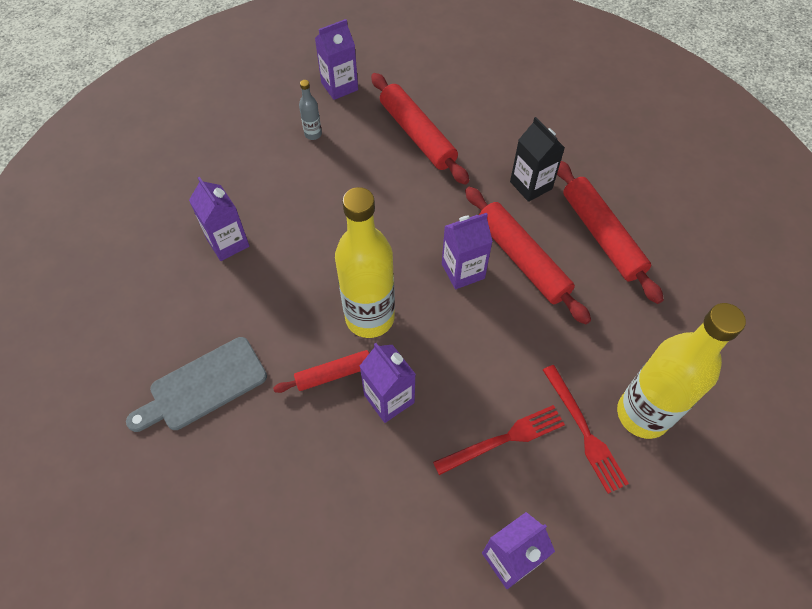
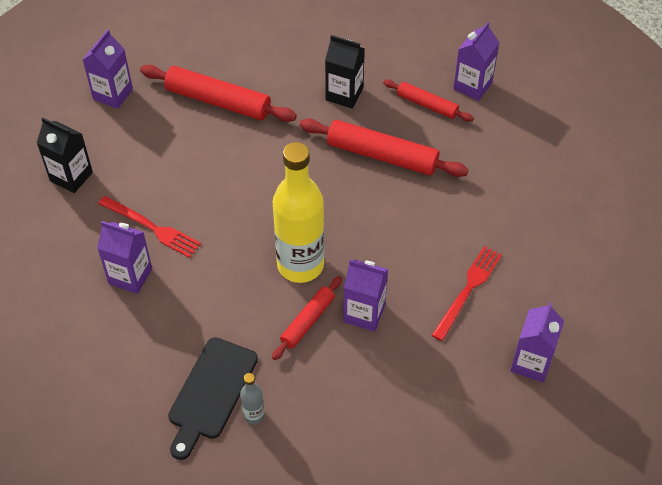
camera: 35 degrees left, 5 degrees down
(203, 386) = (211, 393): grey cutting board -> black cutting board
(254, 135) = (71, 176): none -> black carton
(313, 134) = (125, 148): grey bottle -> grey bottle (254, 415)
(463, 271) = (344, 189): purple carton -> purple carton (472, 86)
(584, 431) = (518, 251): red fork -> red fork (152, 228)
(601, 235) = (427, 105): red rolling pin -> red rolling pin, size x0.59
(642, 414) = (547, 216): yellow bottle -> none

